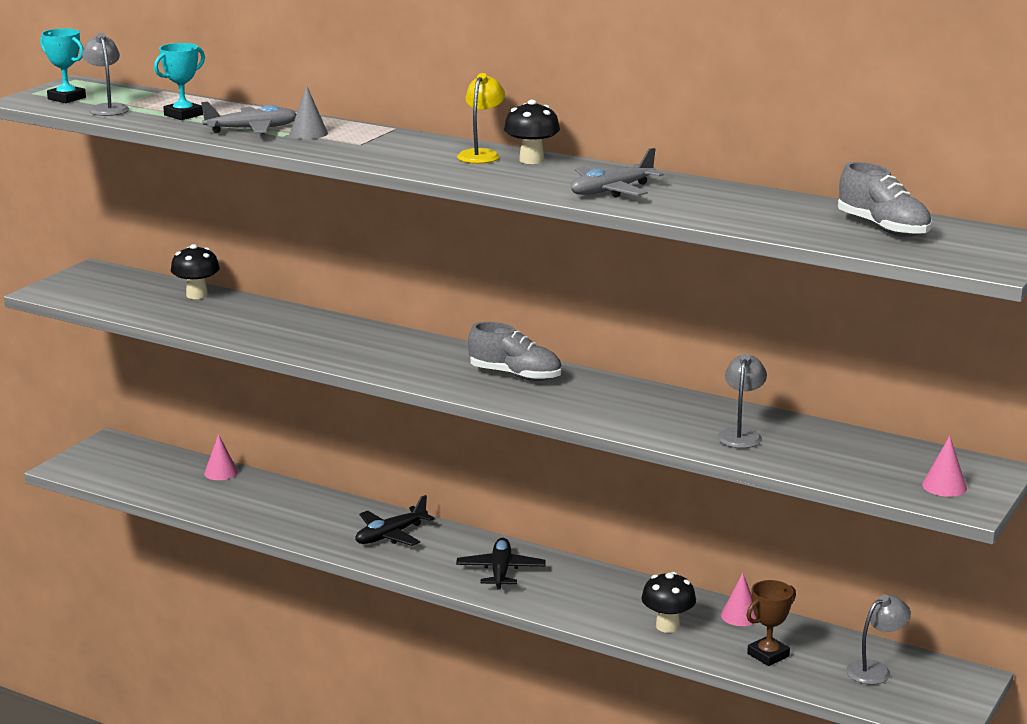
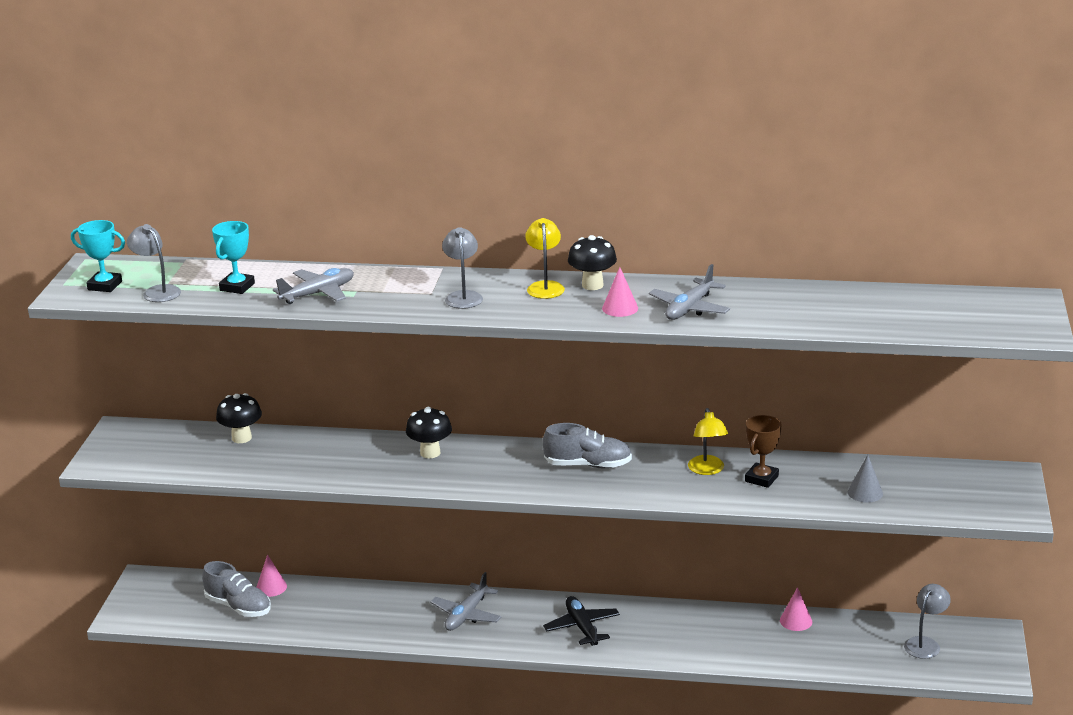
camera: 20 degrees left, 5 degrees up
(308, 133) = (373, 289): grey cone -> grey cone (865, 492)
(390, 535) = (466, 615): black plane -> grey plane
(639, 402) = (707, 470): none -> yellow lamp
(667, 626) = (747, 645): black mushroom -> black mushroom (430, 453)
(741, 434) = (809, 484): grey lamp -> grey lamp (463, 296)
(768, 655) = (840, 651): brown trophy -> brown trophy (761, 478)
(883, 228) = (928, 308): grey shoe -> grey shoe (238, 607)
(944, 486) = (990, 499): pink cone -> pink cone (620, 308)

